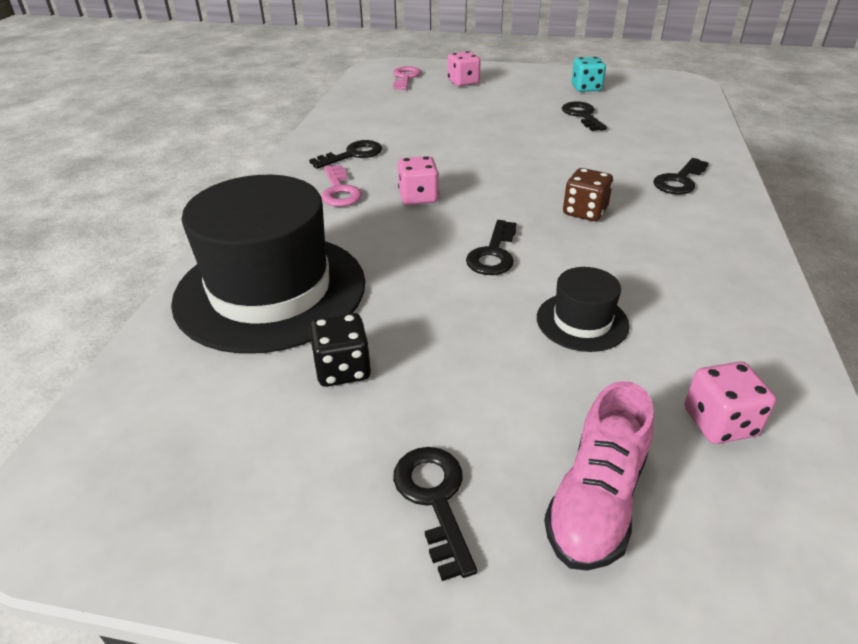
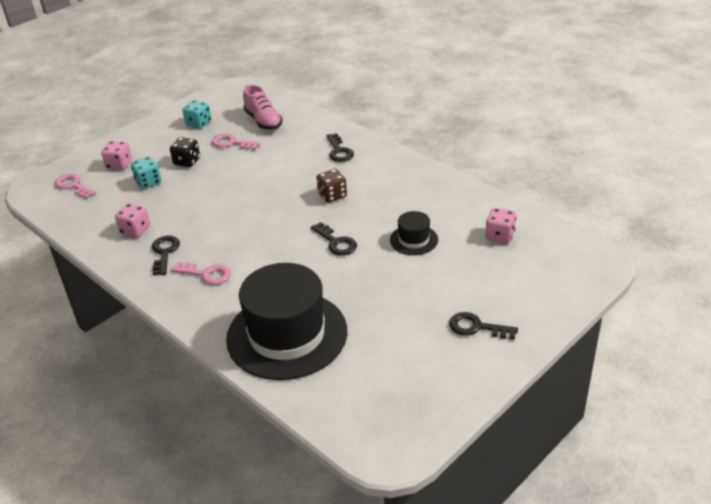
camera: 55 degrees left, 0 degrees up
(342, 369) = (377, 328): black dice -> black dice (187, 161)
(418, 197) = (251, 246): pink dice -> pink dice (135, 230)
(455, 104) = (148, 182): none -> turquoise dice
(582, 115) = (231, 143): black key -> pink key
(596, 501) = (509, 286): pink shoe -> pink shoe (263, 121)

